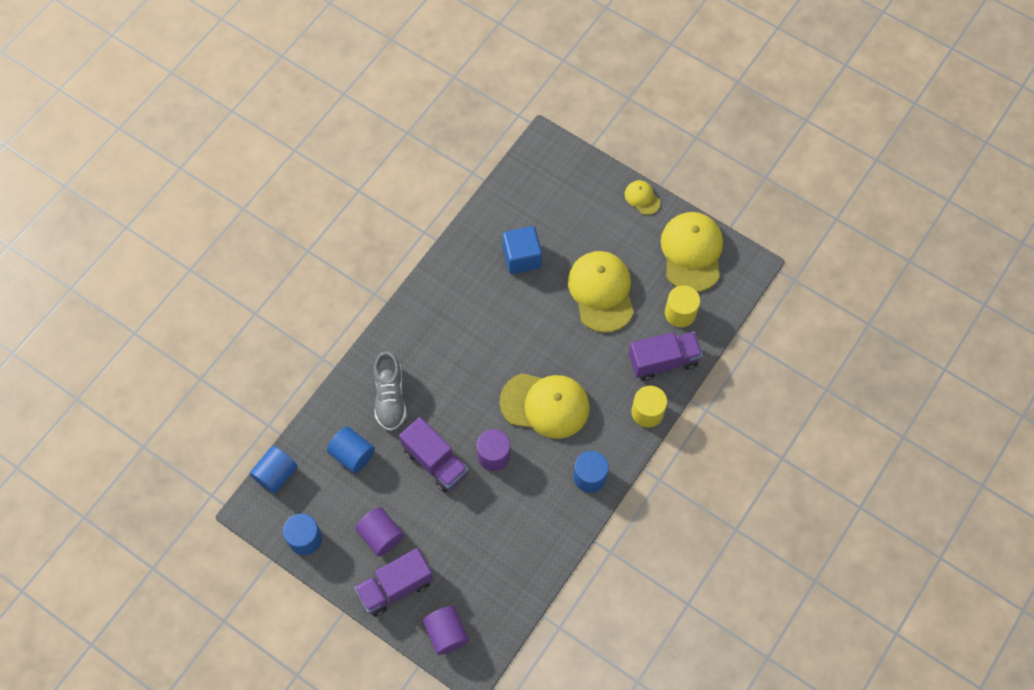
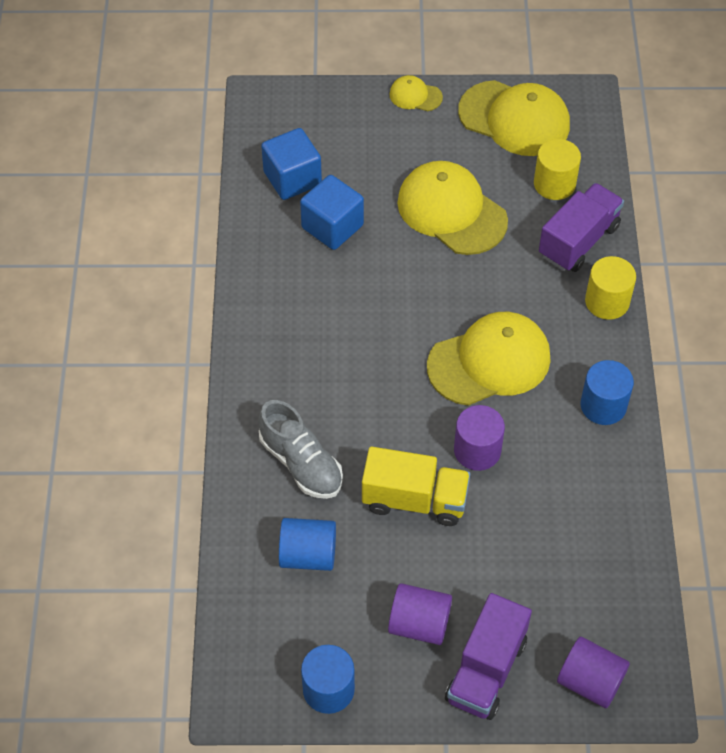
camera: 35 degrees left, 10 degrees down
(276, 474) = (230, 638): blue cylinder -> none
(435, 461) = (415, 500): purple truck -> yellow truck
(523, 210) = (292, 178): none -> blue cube
(692, 252) = (514, 119): yellow cap -> yellow cap turned 150 degrees clockwise

